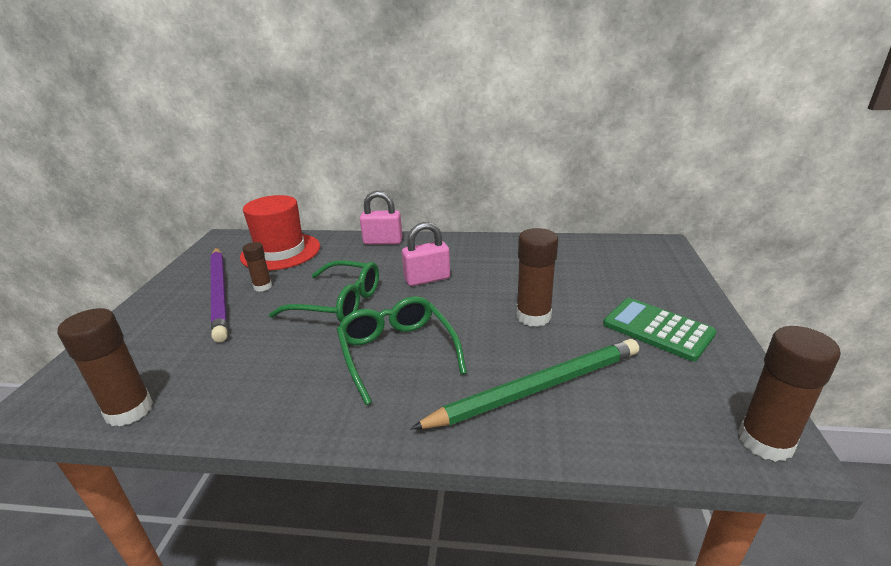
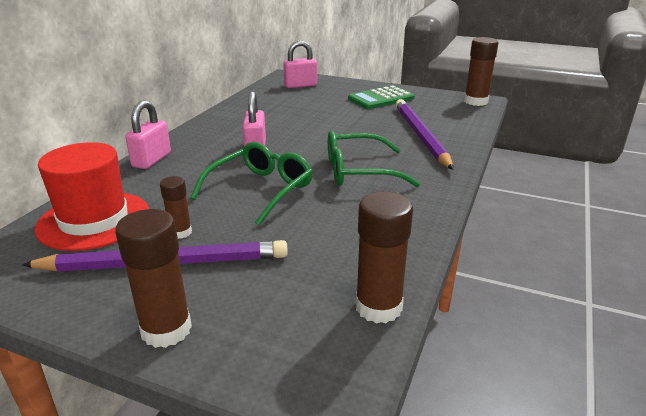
camera: 75 degrees left, 0 degrees up
(533, 316) = (344, 123): brown glue stick -> brown glue stick (166, 329)
(537, 388) = (420, 136): green pencil -> purple pencil
(638, 261) = (300, 85): none -> pink padlock

